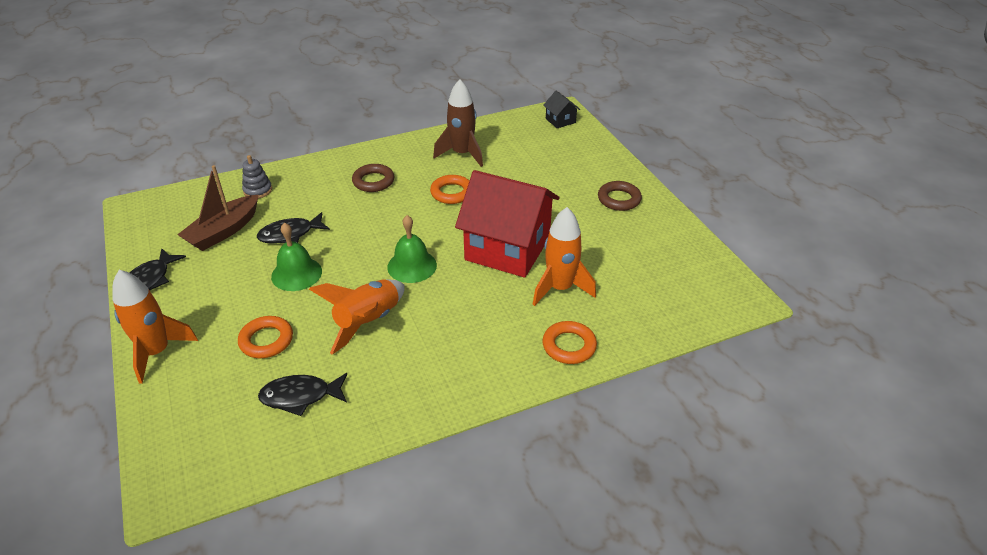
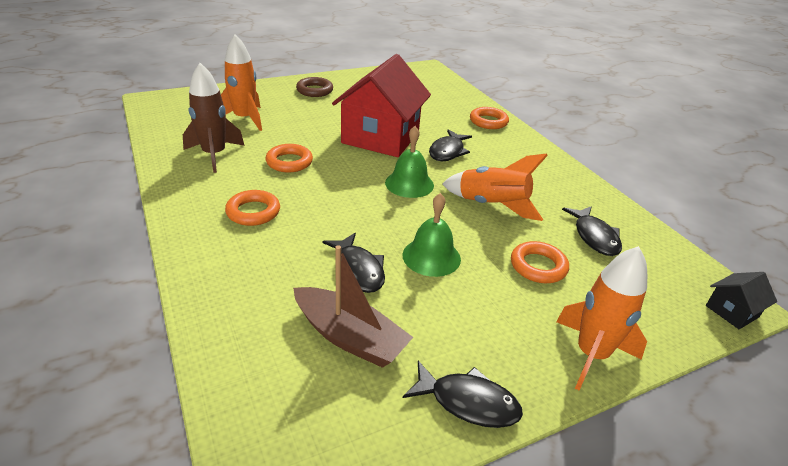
camera: 95 degrees left, 5 degrees down
(258, 190) = (248, 316): grey stacking toy -> none
(373, 181) = (253, 212): brown ring -> orange ring
(480, 299) = (447, 151): none -> black fish
(560, 120) = (172, 102): black house -> black house (731, 311)
(560, 288) = (428, 120): orange rocket -> orange rocket (244, 119)

